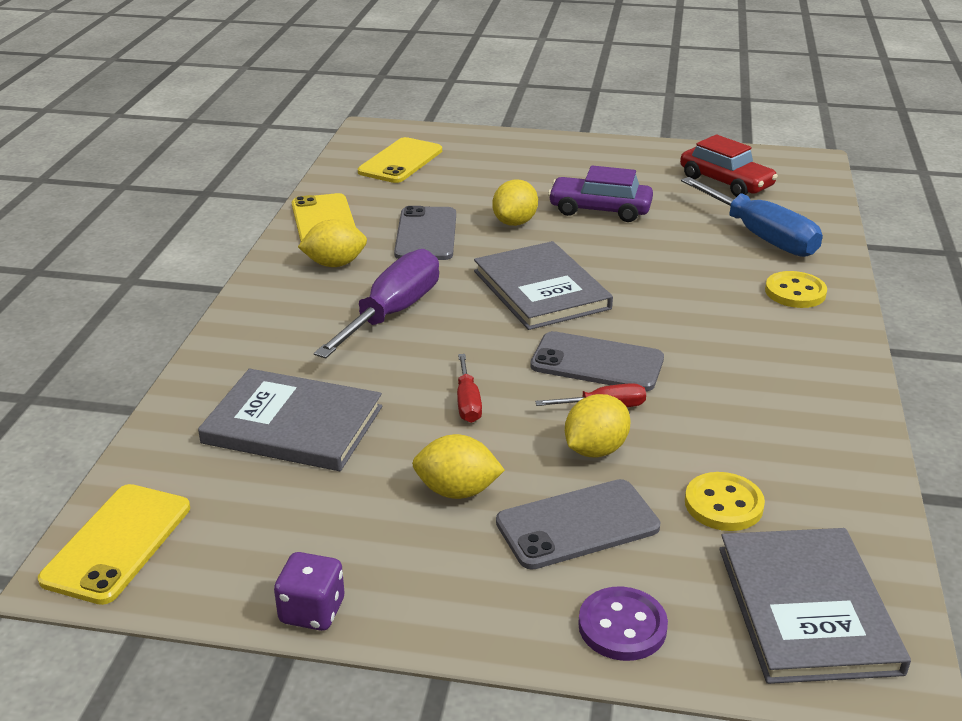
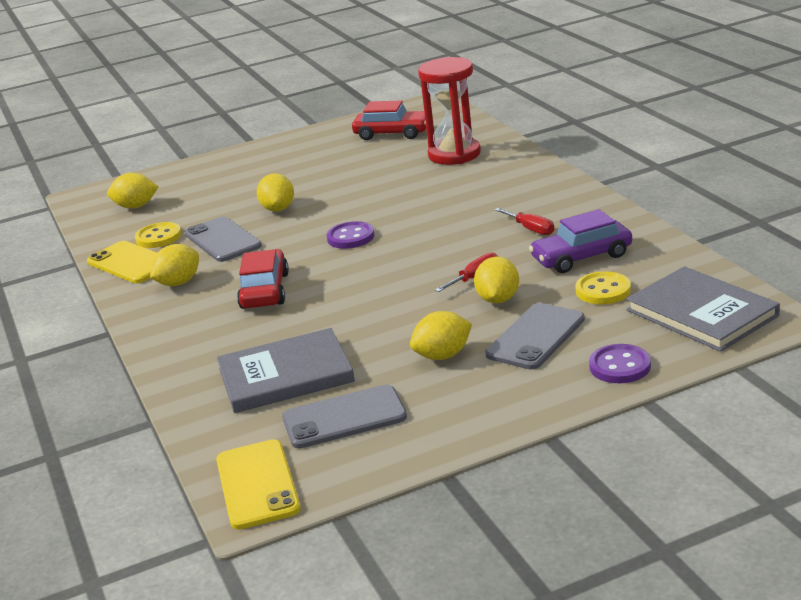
camera: 30 degrees left, 5 degrees down
(312, 611) = (437, 448): purple dice -> none
(393, 313) = (265, 291): purple screwdriver -> red car
(400, 161) = (136, 206): yellow phone -> yellow lemon
(467, 403) = (387, 313): red screwdriver -> red screwdriver (531, 229)
(541, 290) = (350, 237): grey book -> purple button
(597, 362) = (440, 259): grey phone -> grey phone (344, 417)
(600, 209) = (328, 179): purple car -> purple car (581, 257)
(761, 236) = (454, 154): blue screwdriver -> red hourglass
(795, 292) = (512, 175): yellow button -> yellow button (158, 237)

